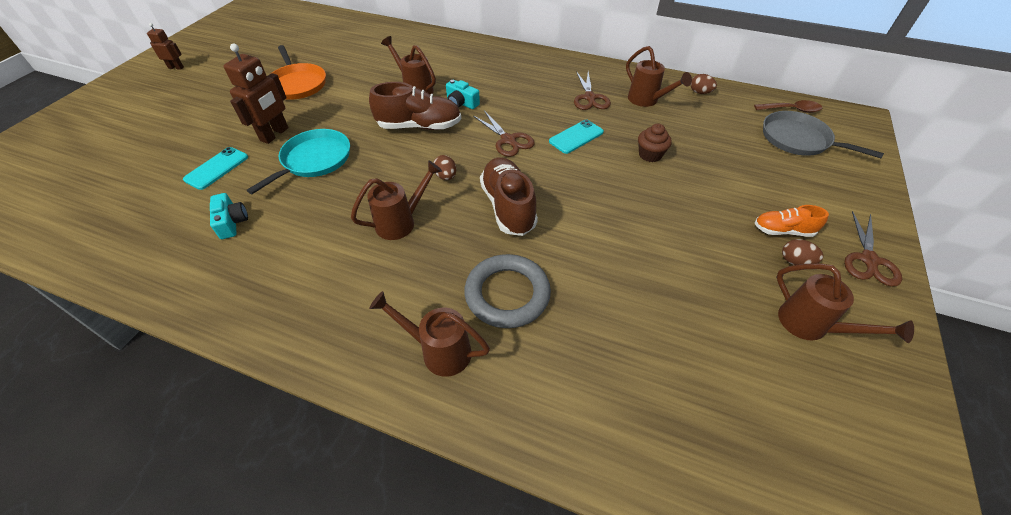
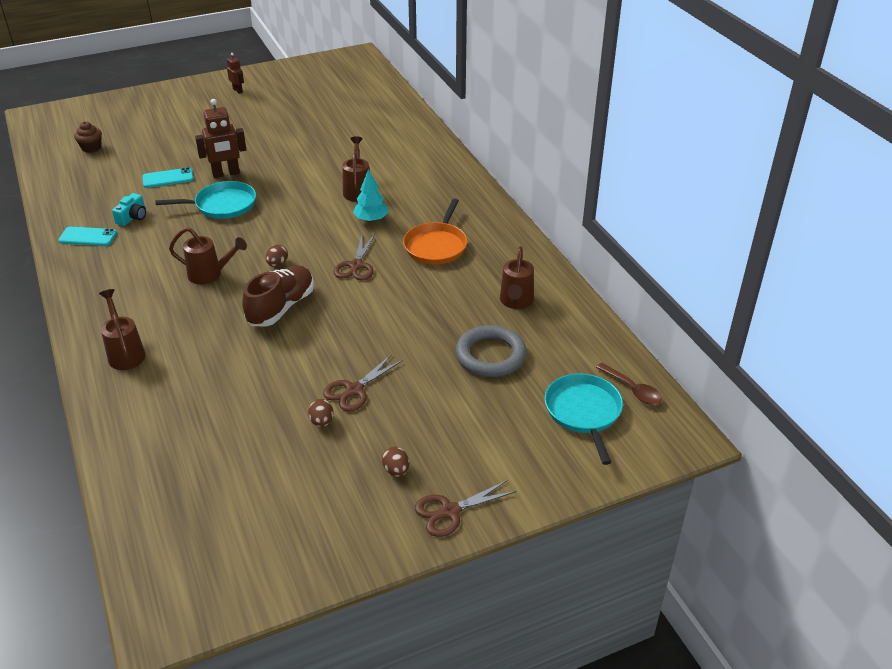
camera: 45 degrees right, 10 degrees down
(297, 84) = (289, 143): orange pan -> orange pan (436, 245)
(419, 126) = (316, 220): brown shoe -> none
(461, 103) = (371, 219): turquoise camera -> turquoise tree
(507, 294) = (199, 353): grey ring -> grey ring (490, 355)
(576, 137) = (407, 293): turquoise phone -> turquoise phone (88, 237)
(590, 98) = (473, 272): brown scissors -> brown scissors (354, 390)
(650, 155) = (436, 340): brown cupcake -> brown cupcake (91, 148)
(700, 92) = (577, 324): brown egg -> brown egg (322, 422)
(782, 231) = (427, 450): orange shoe -> none
(798, 139) = (583, 412): grey pan -> turquoise pan
(811, 326) = (329, 503): brown watering can -> none

